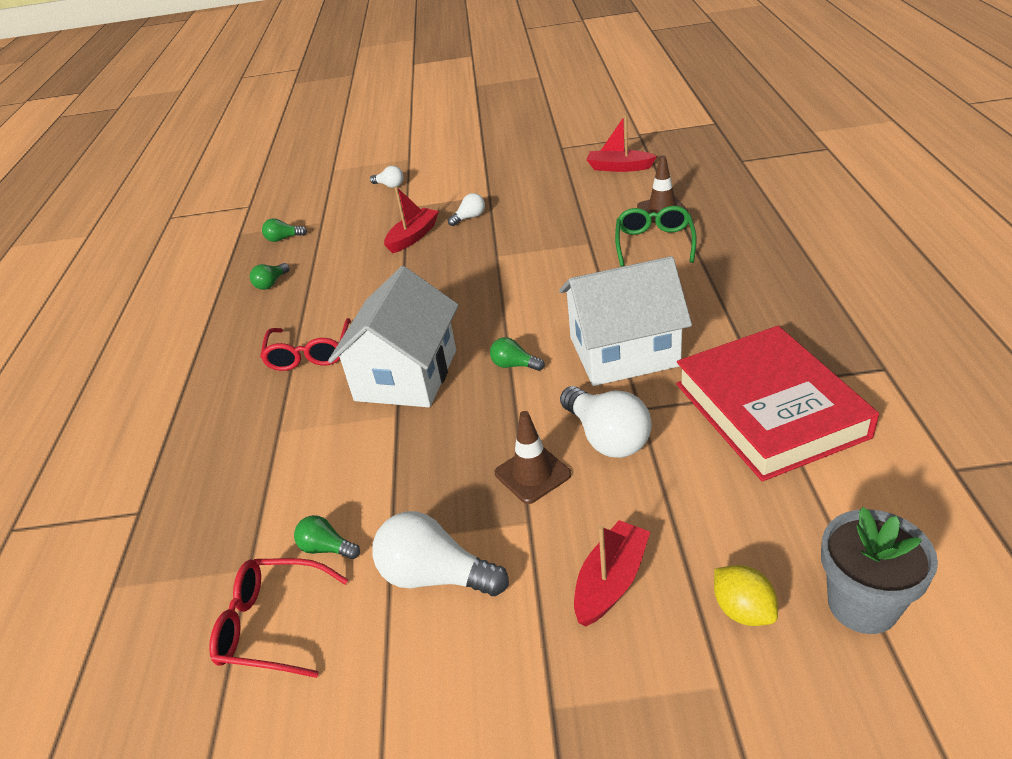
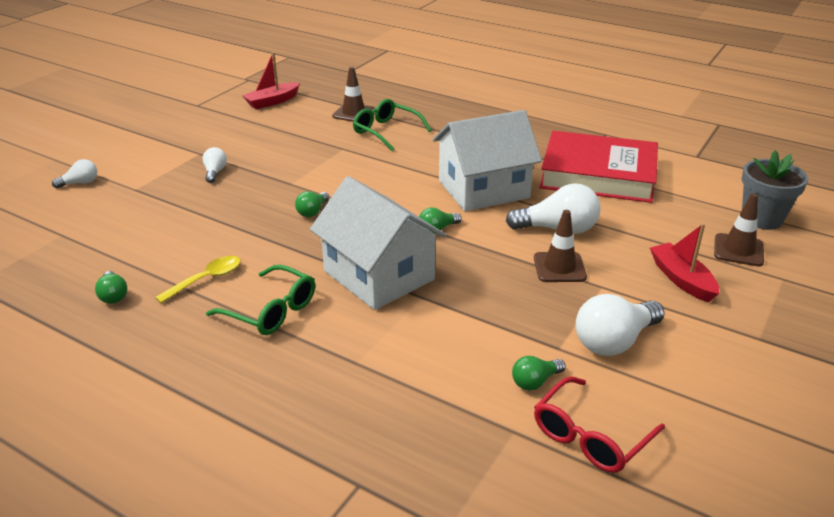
camera: 60 degrees left, 5 degrees down
(283, 239) = (44, 264): green light bulb -> green light bulb (312, 211)
(309, 354) = (271, 311): red glasses -> green glasses
(322, 304) = (206, 279): none -> yellow spoon
(413, 237) = (190, 204): red boat -> none
(623, 352) = (483, 189): white house -> white house turned 45 degrees clockwise
(743, 610) = (738, 250): yellow lemon -> brown traffic cone

